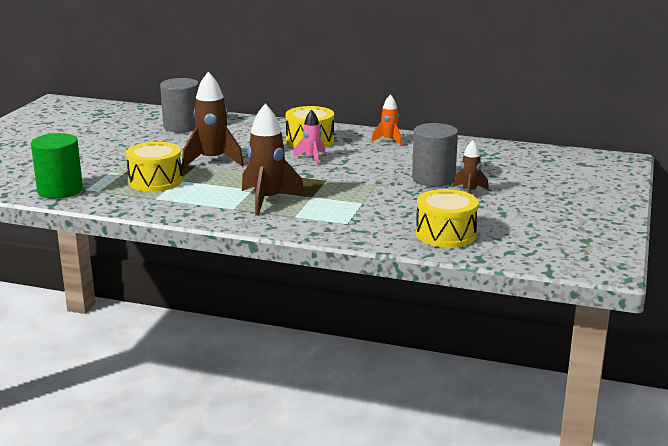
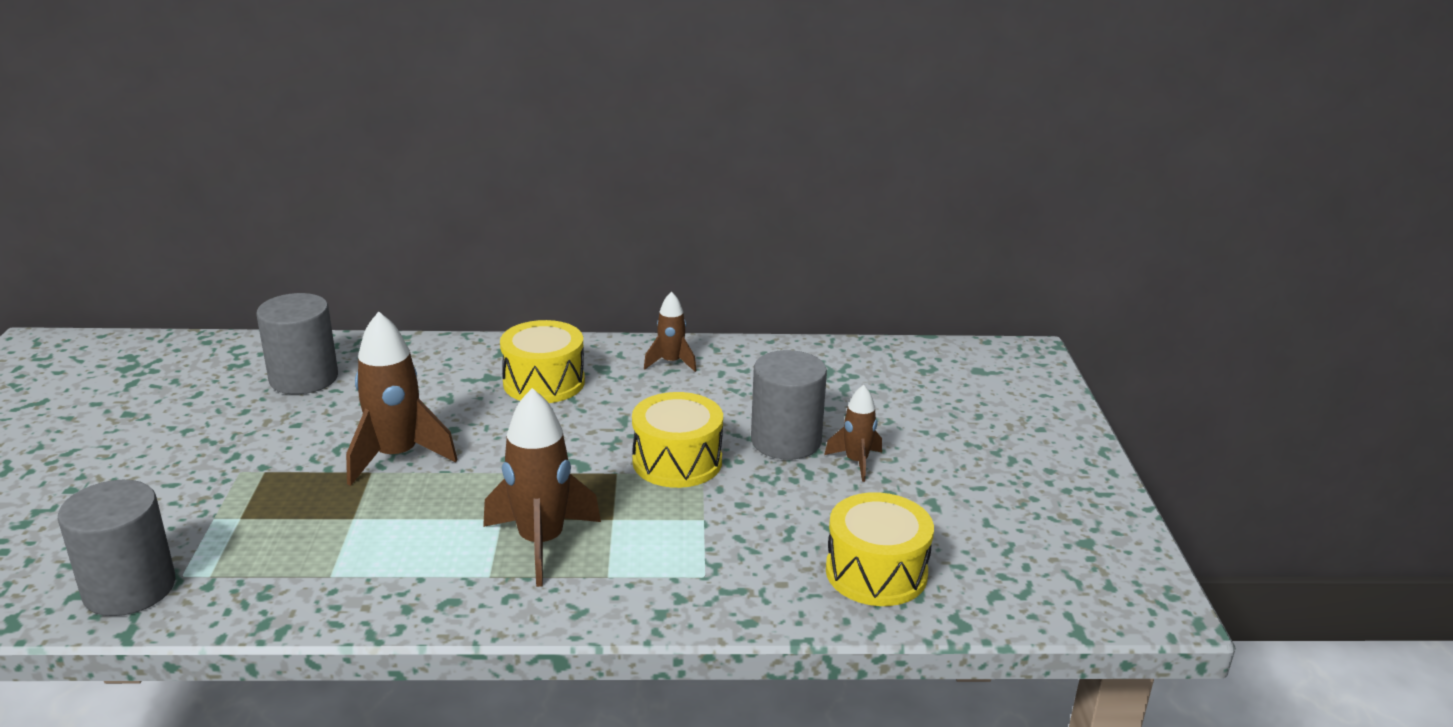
camera: 20 degrees left, 5 degrees up
(60, 190) = (129, 588): green cylinder -> grey cylinder
(155, 181) = (312, 529): yellow drum -> yellow drum (677, 461)
(312, 158) = (566, 422): pink rocket -> none
(389, 141) = (671, 362): orange rocket -> brown rocket

